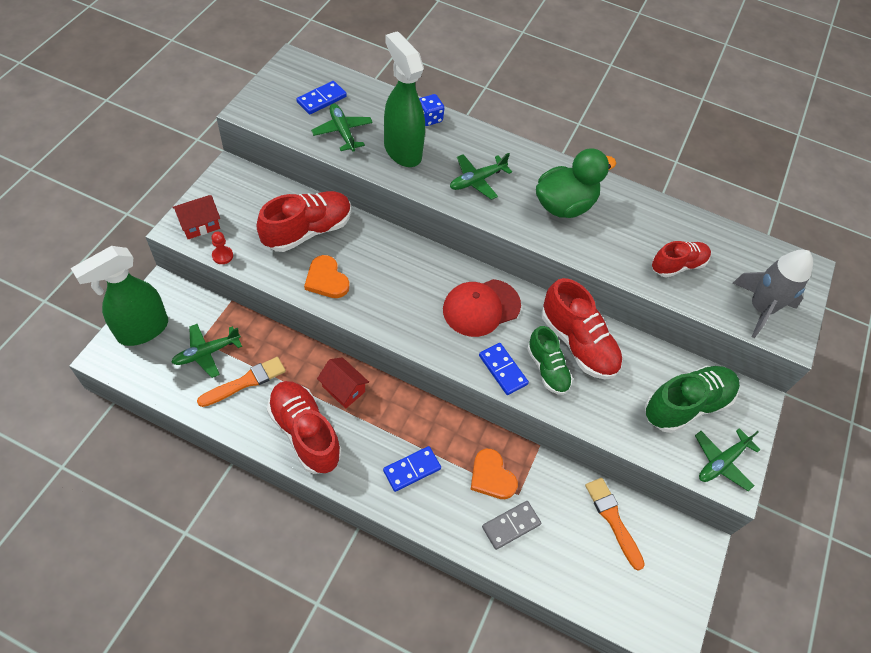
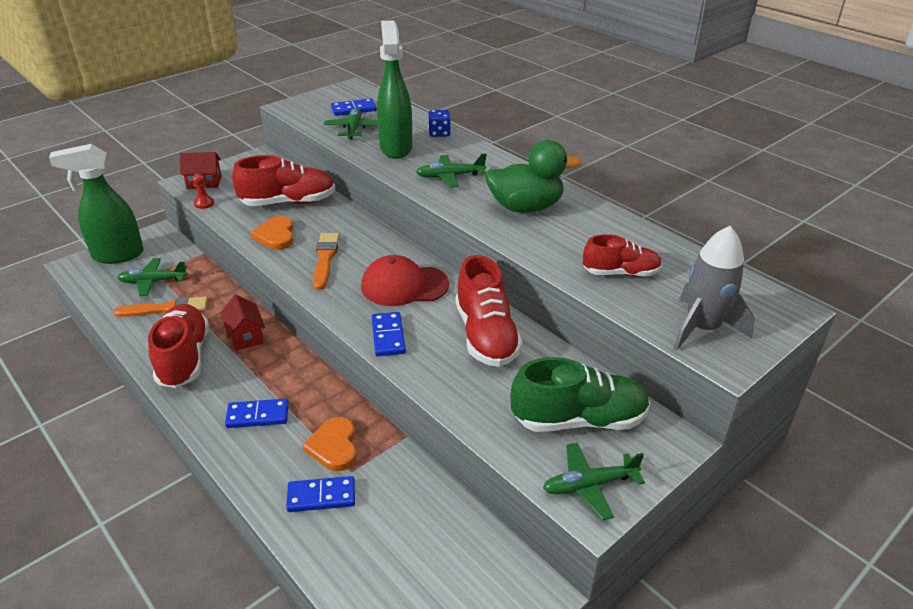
camera: 30 degrees right, 20 degrees down
(511, 525) = (321, 496): grey domino -> blue domino
(547, 369) = (436, 347): green shoe -> none
(613, 519) = (443, 530): orange brush -> orange brush (325, 259)

